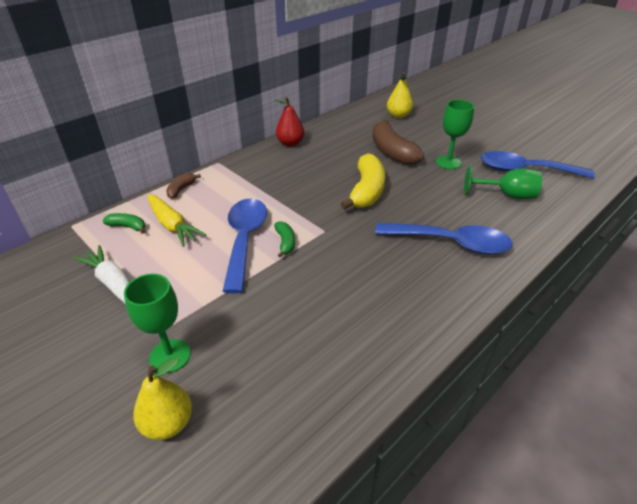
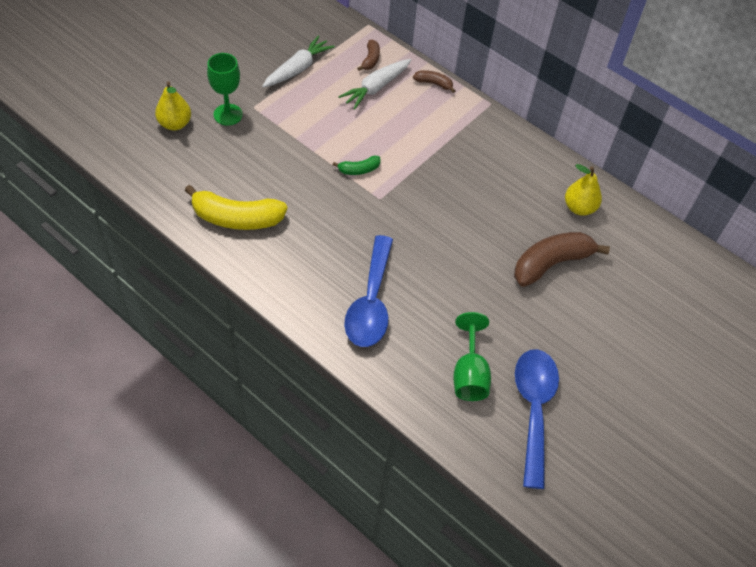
camera: 80 degrees right, 15 degrees up
(128, 227) = (370, 59): green banana -> brown banana
(172, 225) = (375, 88): yellow carrot -> white carrot
(245, 240) = (360, 140): blue spoon -> none
(290, 143) = (547, 162): red pear -> none
(367, 191) = (456, 234): yellow banana -> yellow banana (237, 218)
(398, 115) = (657, 278): yellow pear -> yellow pear (579, 208)
(448, 162) = (536, 322): green goblet -> none

